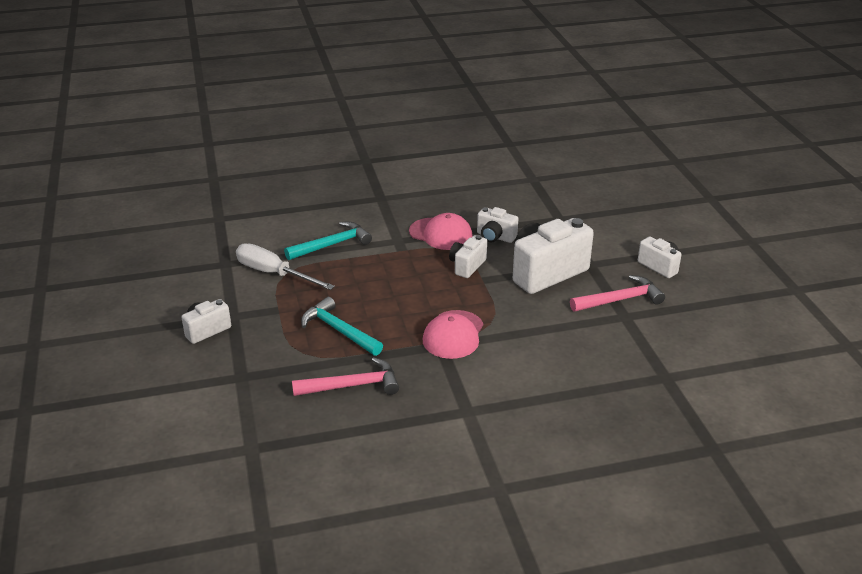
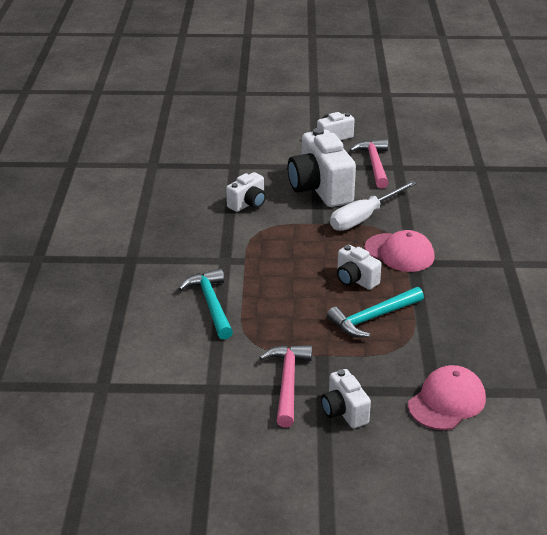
camera: 75 degrees left, 0 degrees up
(274, 274) = (251, 351): white screwdriver -> white screwdriver (364, 217)
(352, 385) = (462, 320): pink hammer -> pink hammer (287, 383)
(441, 234) = (226, 233): pink cap -> pink cap (447, 401)
(467, 266) = (291, 227): white camera -> white camera (355, 280)

